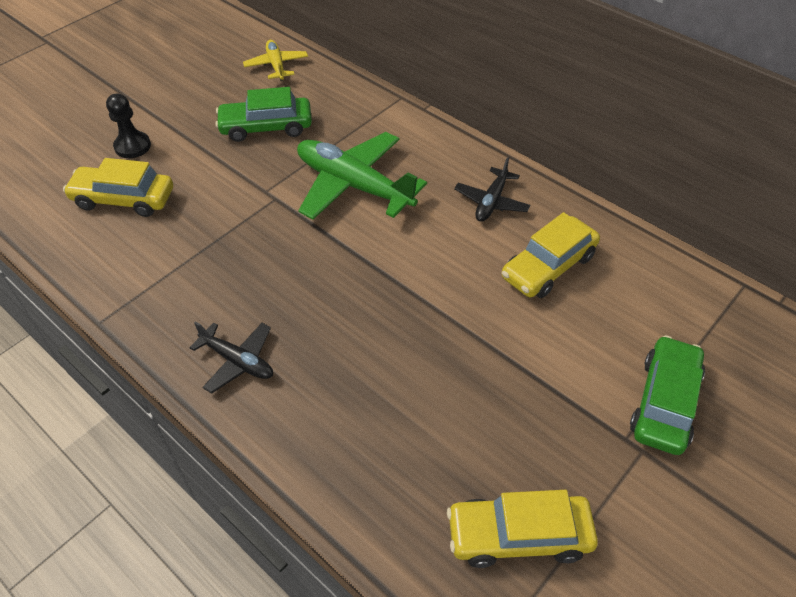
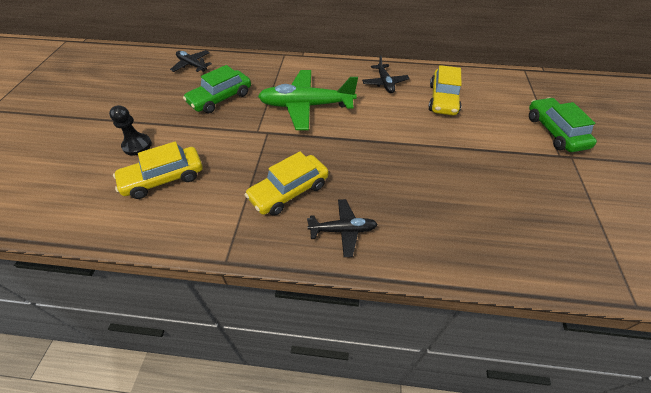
camera: 35 degrees left, 0 degrees up
(276, 65) = (192, 65): yellow plane -> black plane
(518, 535) = (574, 227): yellow car -> yellow car (289, 191)

